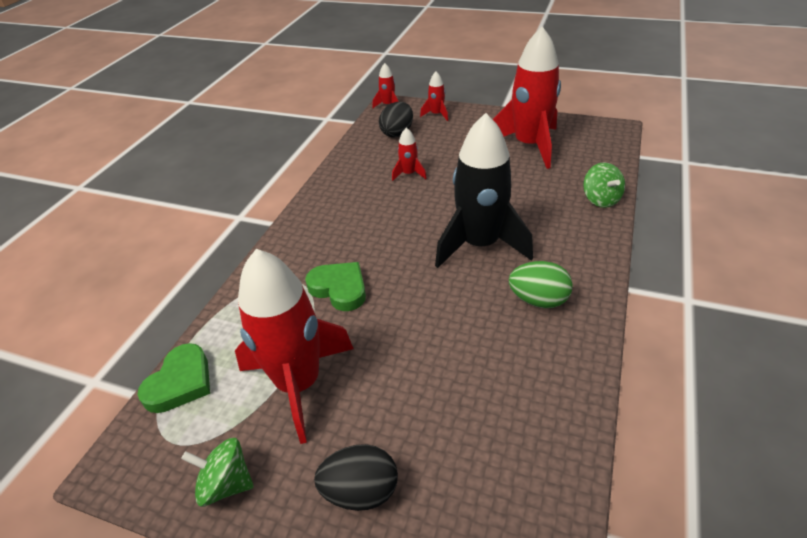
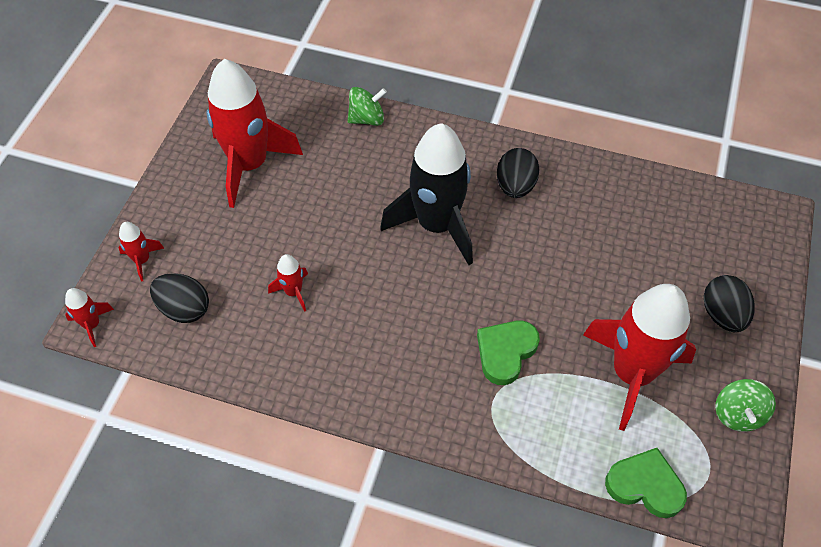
camera: 95 degrees left, 15 degrees up
(538, 300) = (515, 186): green egg -> black egg

